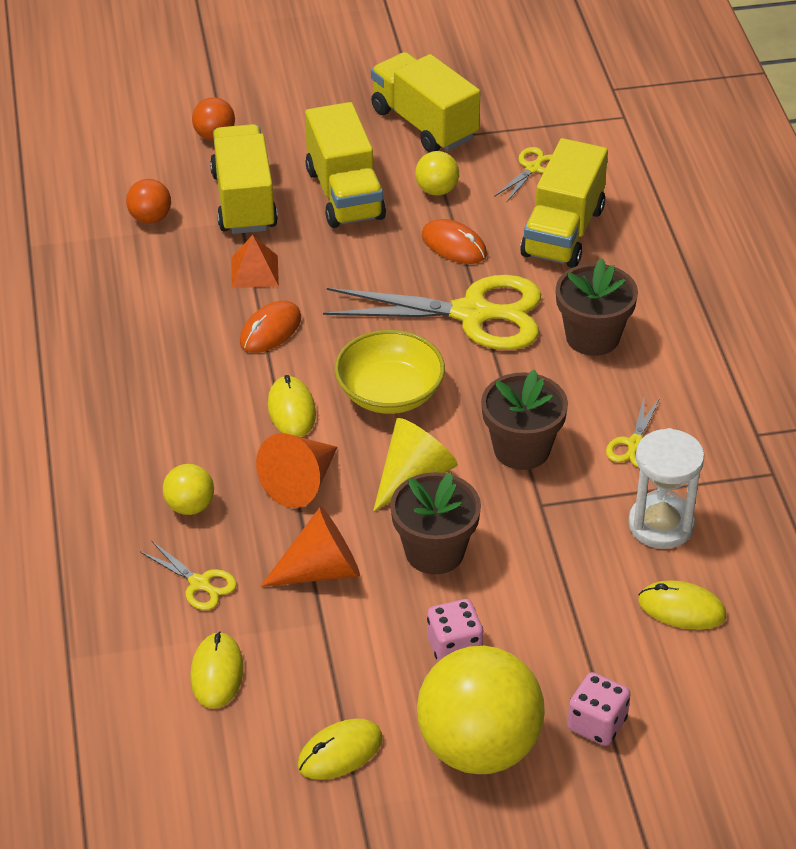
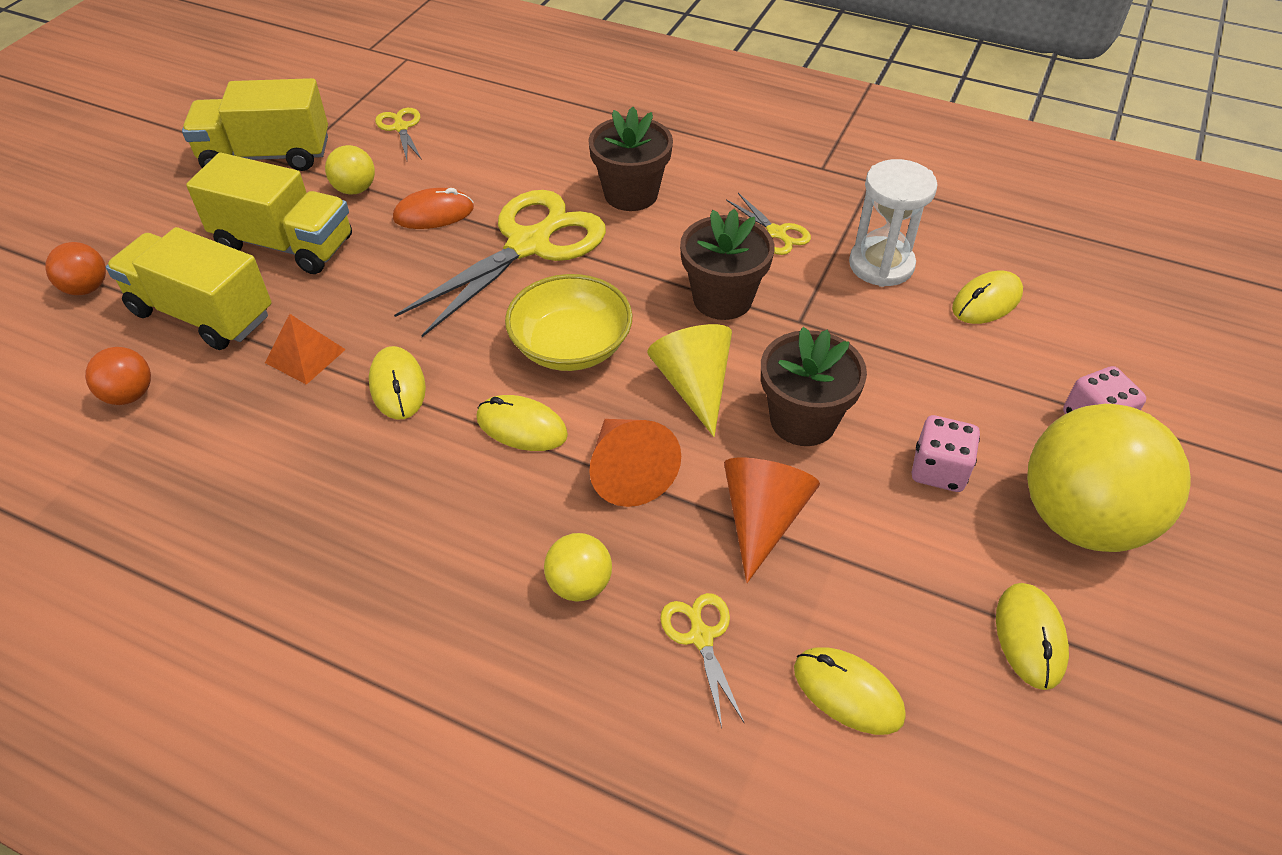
camera: 55 degrees left, 5 degrees up
(199, 583) = (701, 637): yellow scissors -> yellow scissors turned 90 degrees counterclockwise
(270, 330) = (397, 386): orange mouse -> yellow mouse
(563, 232) = (493, 149): yellow truck -> none

